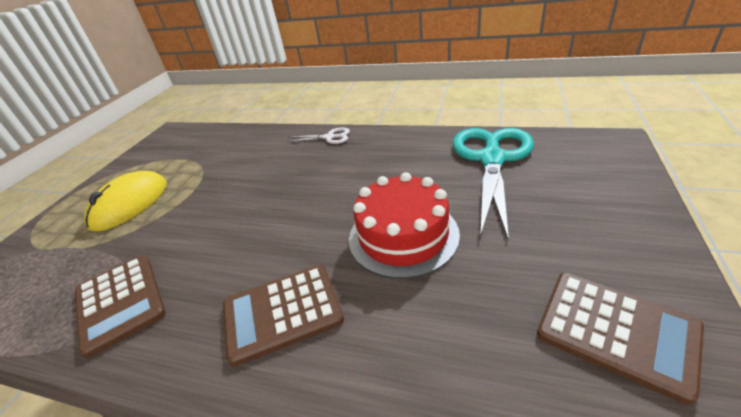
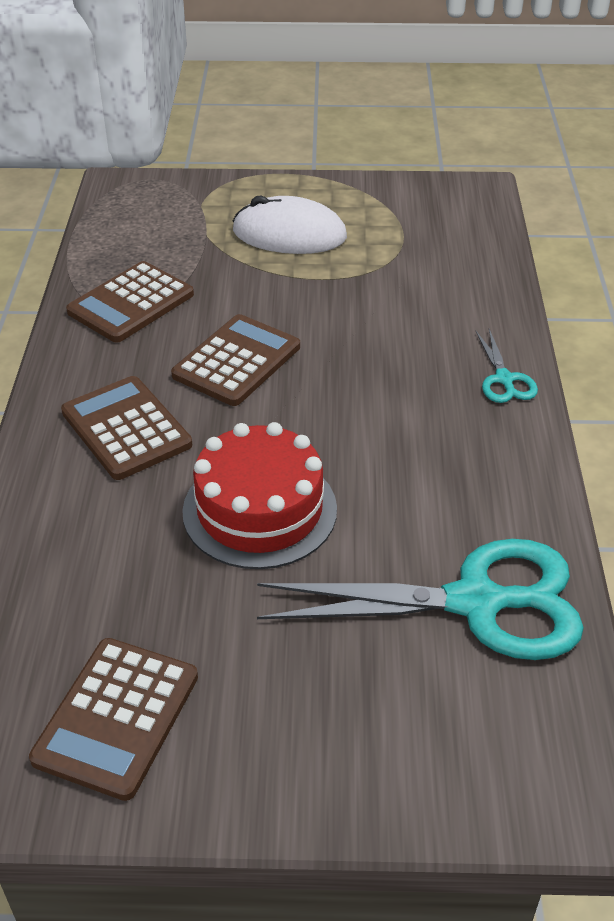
camera: 70 degrees right, 5 degrees up
(130, 204) = (289, 234): yellow mouse -> white mouse
(244, 238) = (237, 361): none -> brown calculator
(330, 137) = (504, 380): white scissors -> turquoise scissors

